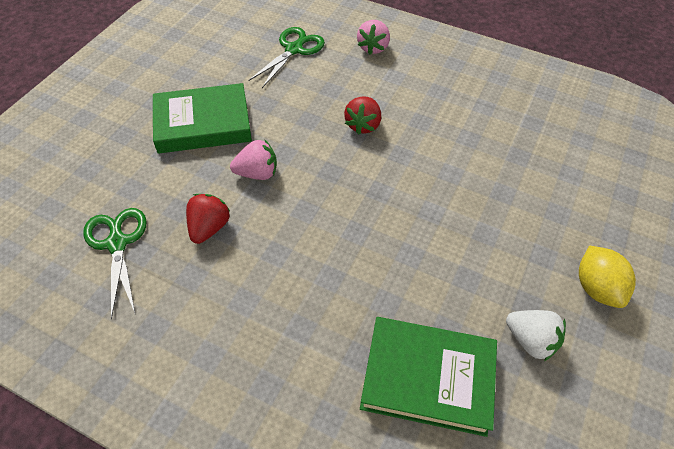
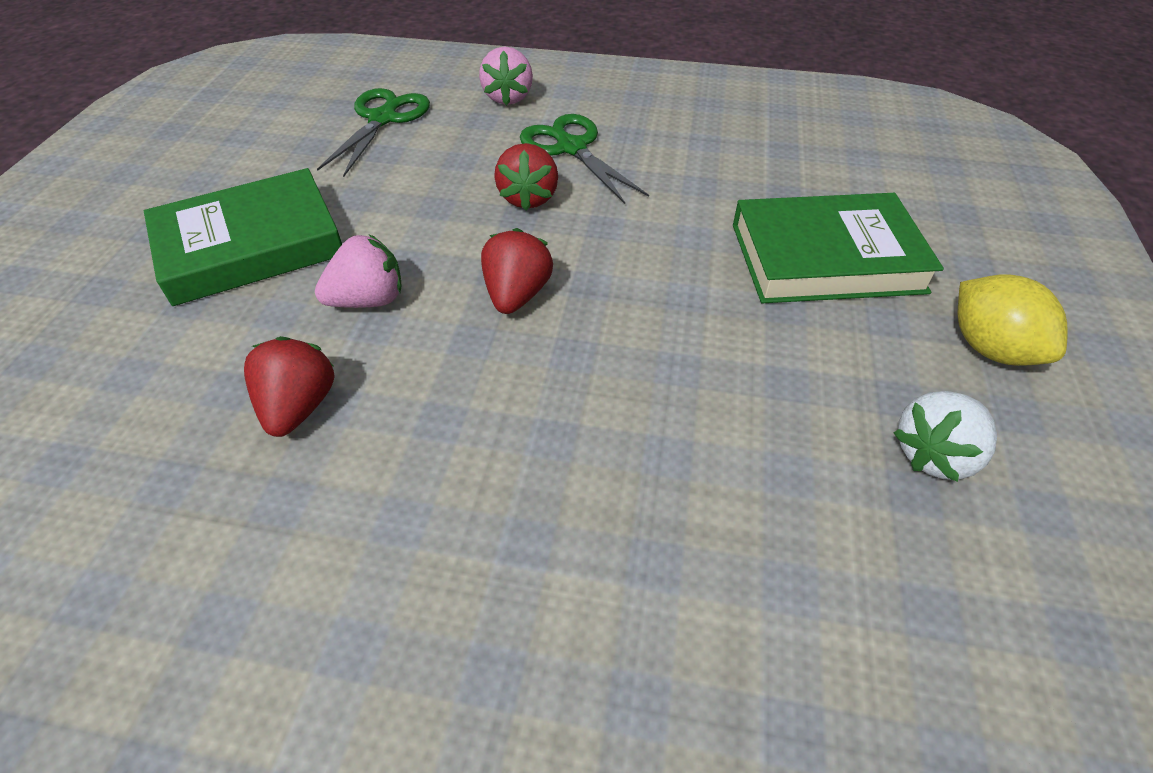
camera: 15 degrees left, 5 degrees down
(117, 243) = (113, 476): green scissors -> green scissors (571, 147)
(337, 188) = (517, 295): none -> red strawberry
(427, 378) = (794, 567): green book -> green book (826, 258)
(530, 340) = (934, 454): white strawberry -> white strawberry turned 120 degrees clockwise

